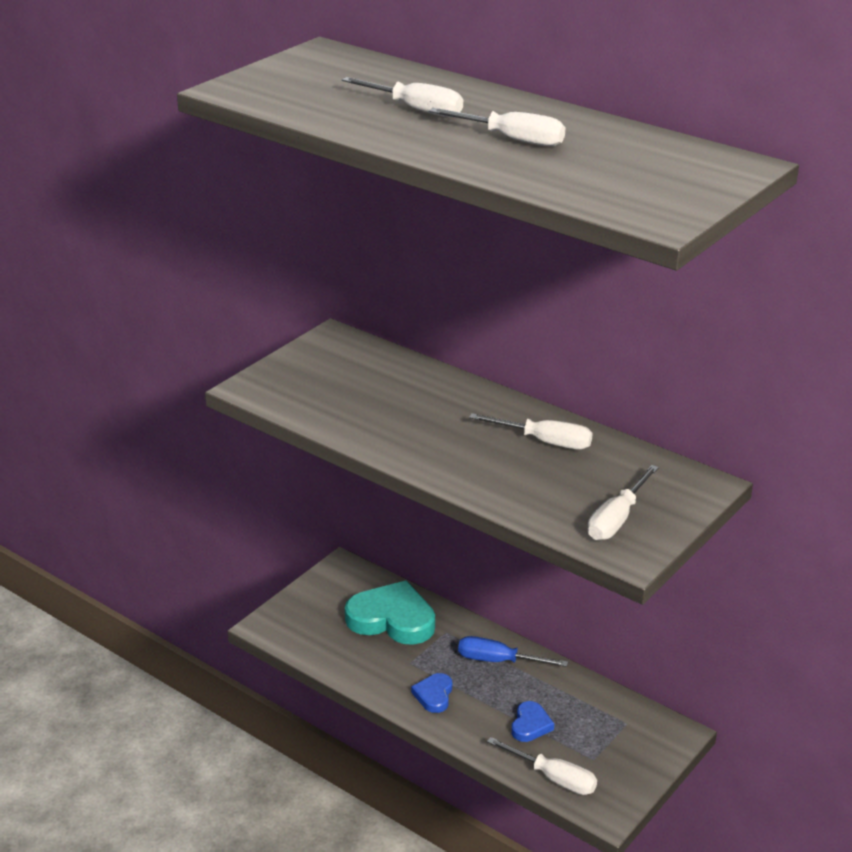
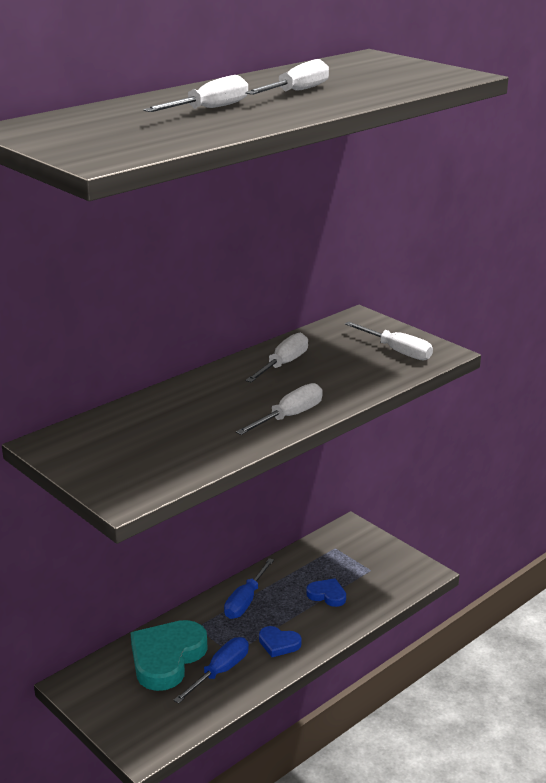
camera: 80 degrees left, 5 degrees down
(380, 658) = (220, 672): none -> blue screwdriver
(553, 778) = (388, 592): white screwdriver -> white screwdriver (289, 416)

